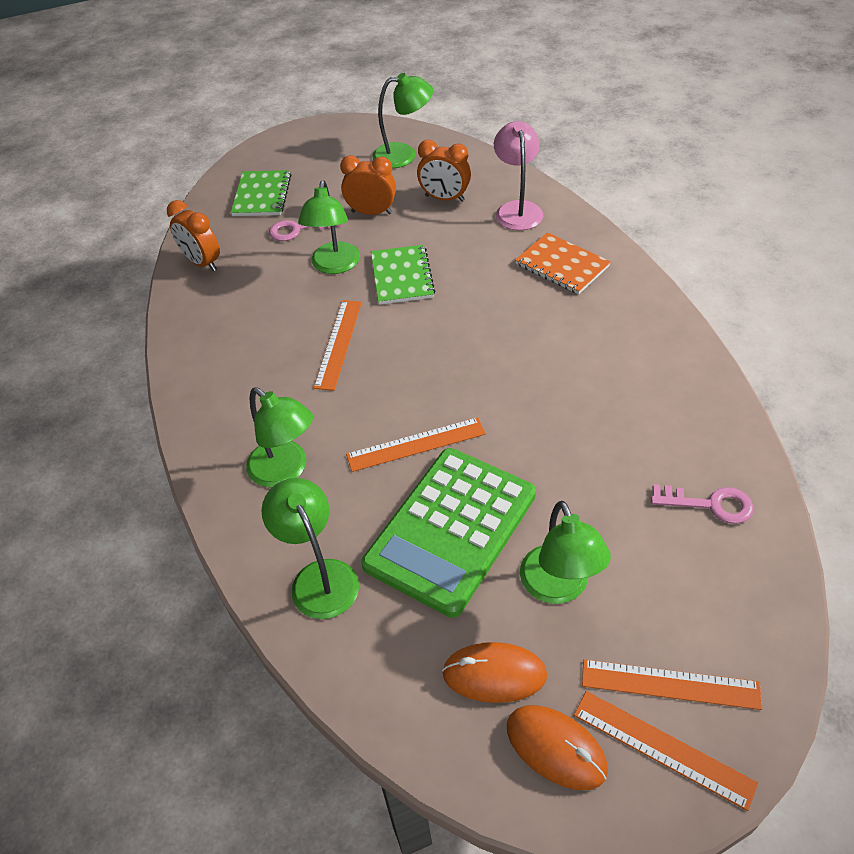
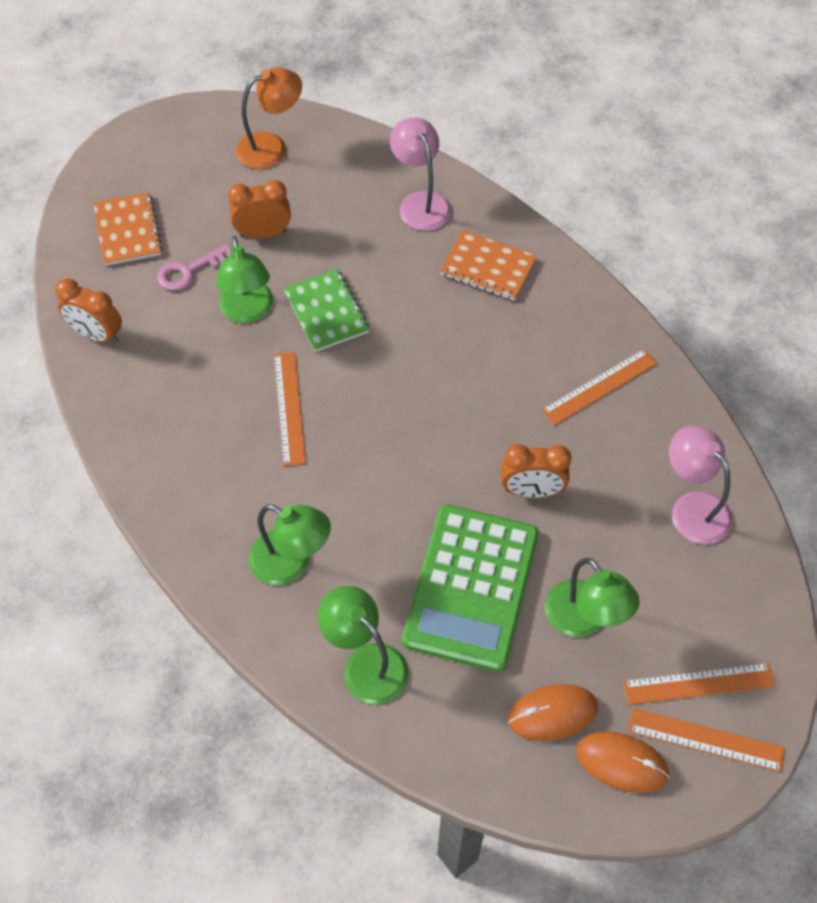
camera: 20 degrees left, 10 degrees up
(262, 195) = (128, 231): green notebook -> orange notebook
(404, 155) = (271, 147): green lamp -> orange lamp
(416, 444) = (408, 506): orange ruler -> orange ruler (599, 386)
(444, 198) = (337, 201): orange clock -> orange clock (531, 491)
(709, 504) = (692, 507): pink key -> pink lamp

